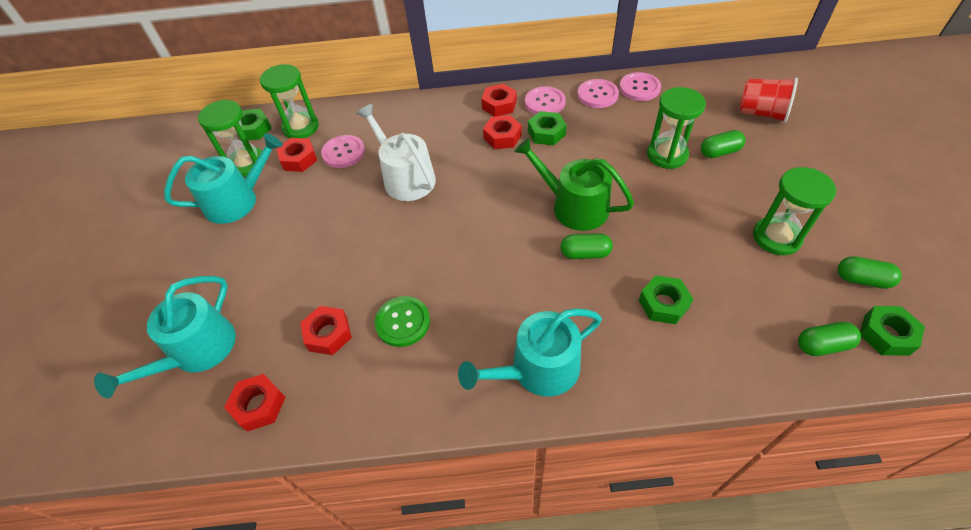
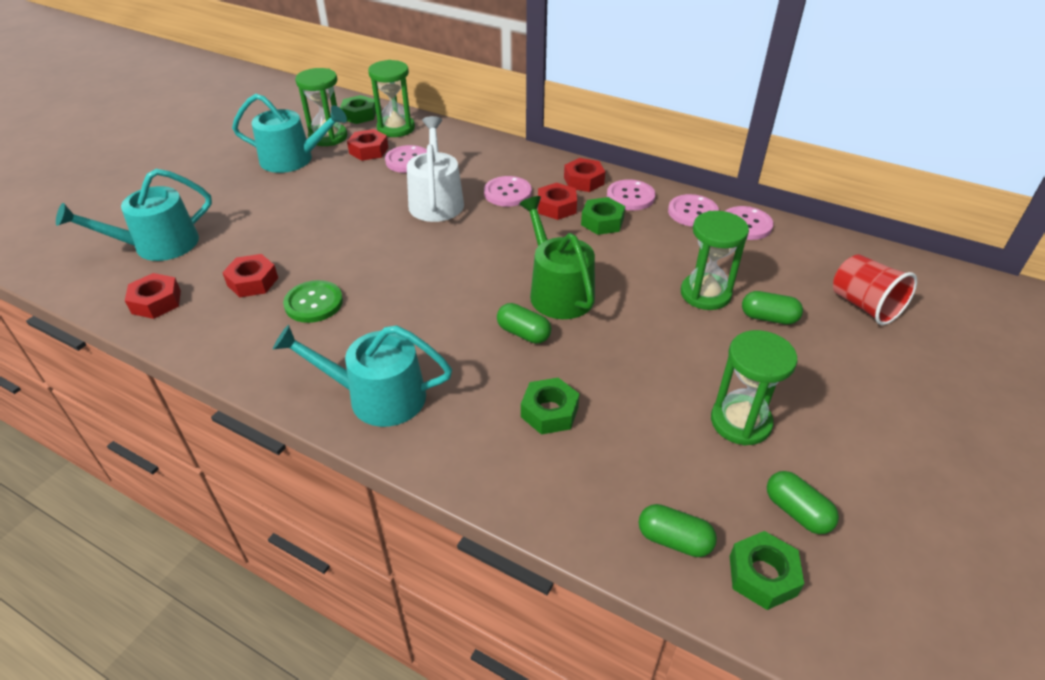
camera: 30 degrees right, 10 degrees down
(454, 143) = (507, 193): none -> pink button

